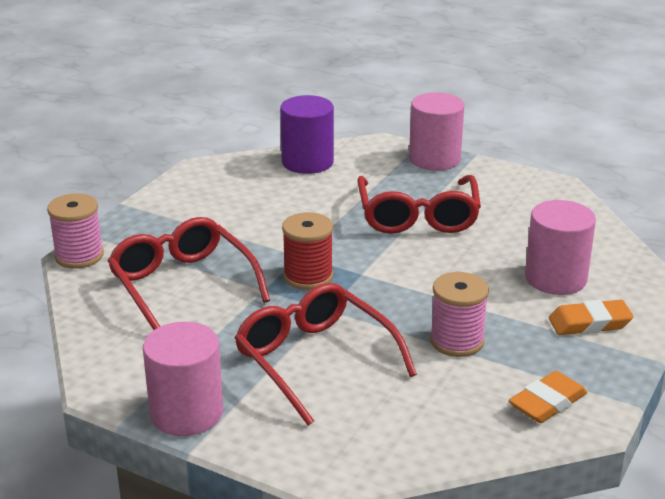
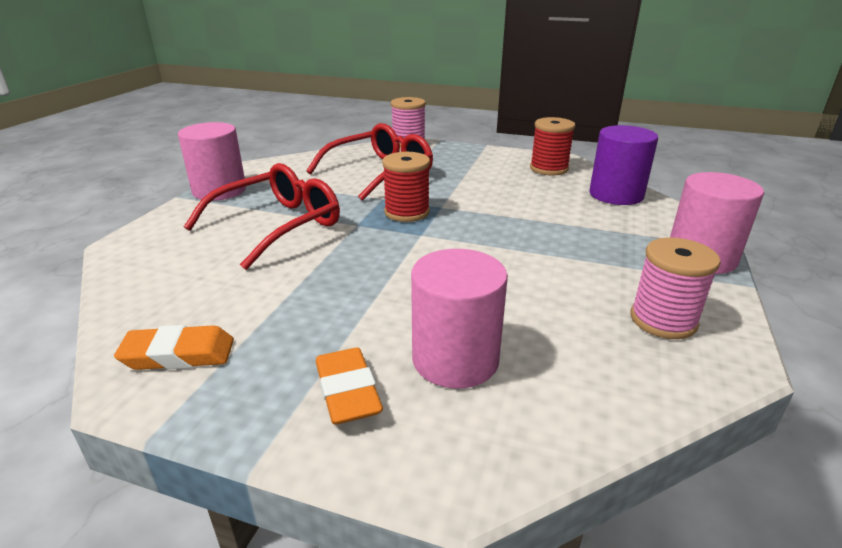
camera: 80 degrees right, 0 degrees up
(225, 180) = (549, 169): none -> red spool
(418, 216) = (552, 255): red glasses -> none
(457, 341) = (305, 290): pink spool -> pink spool (663, 320)
(547, 403) = (179, 354): orange eraser -> orange eraser turned 45 degrees counterclockwise

